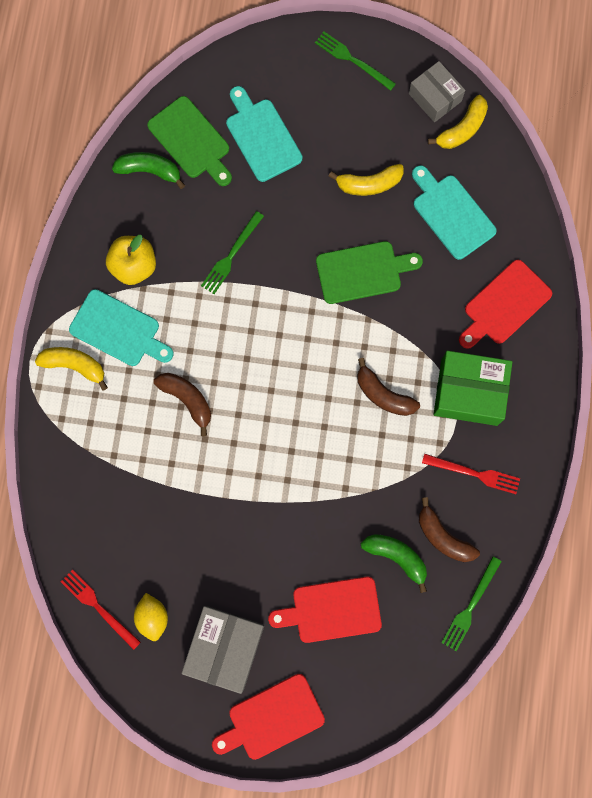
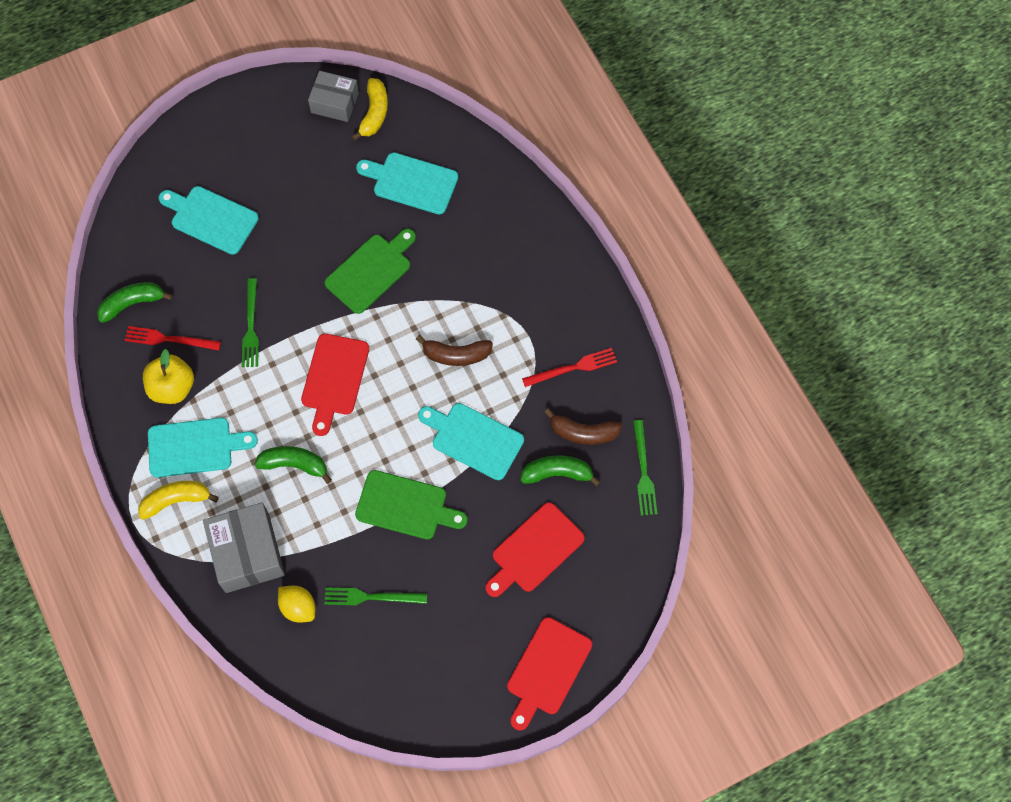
camera: 35 degrees left, 10 degrees down
(98, 607) = (336, 682): red fork -> red fork (169, 339)
(152, 617) = (389, 658): yellow lemon -> yellow lemon (298, 607)
(187, 400) = (294, 464): brown banana -> green banana
(191, 141) = (152, 258): green cutting board -> green cutting board (405, 506)
(225, 648) = (467, 641): grey box -> grey box (247, 553)
(347, 479) = (474, 439): none -> turquoise cutting board
(352, 60) = (246, 114): green fork -> green fork (371, 597)
(369, 184) = (327, 201): yellow banana -> none
(469, 392) = (524, 309): green box -> none
(504, 305) = (504, 225): red cutting board -> red cutting board (334, 379)

